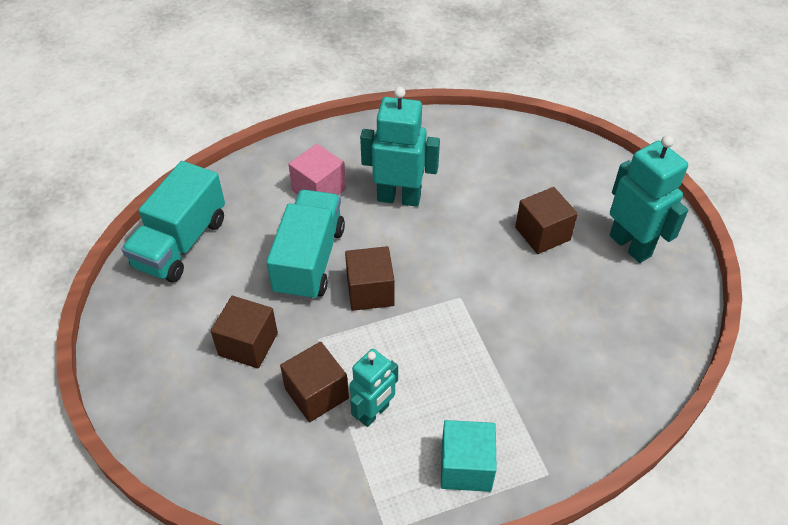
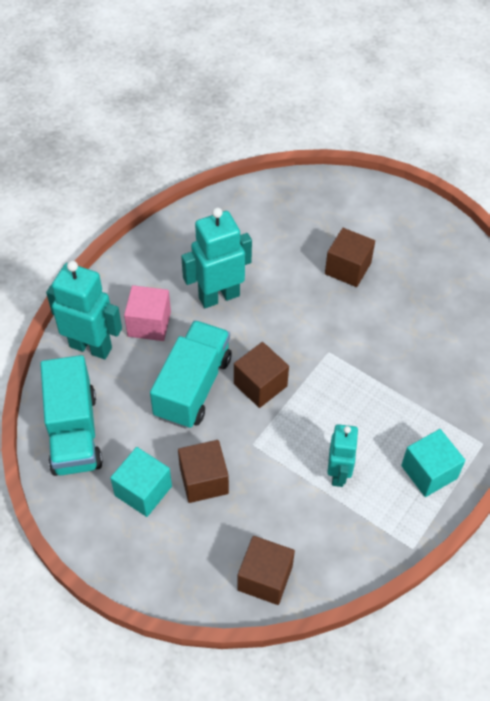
camera: 35 degrees left, 5 degrees up
(191, 322) = (143, 491): none -> turquoise cube
(309, 260) = (193, 387): turquoise truck -> turquoise truck turned 45 degrees clockwise
(316, 393) = (287, 485): brown cube -> brown cube (265, 578)
(630, 245) = (414, 245): turquoise robot -> turquoise robot (91, 347)

